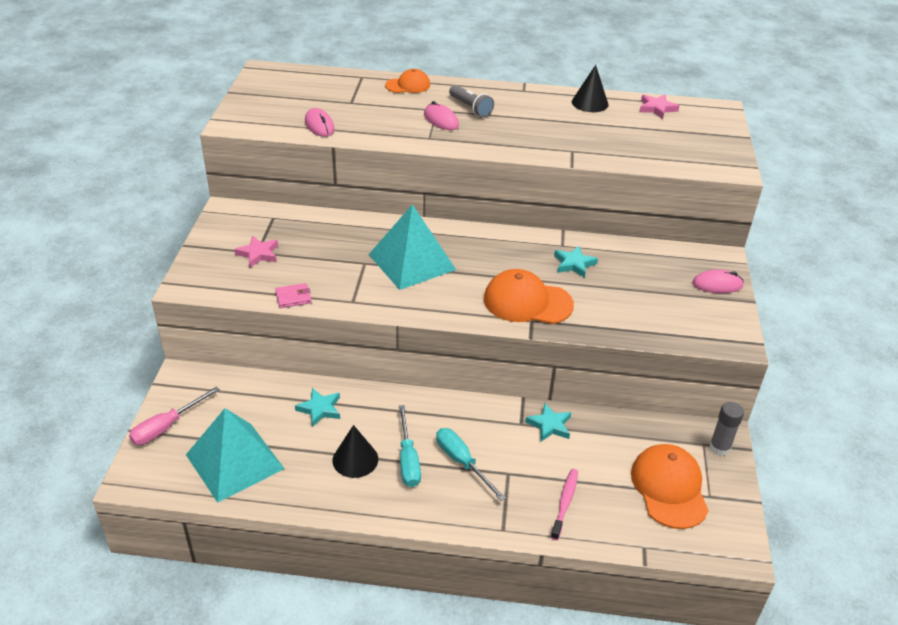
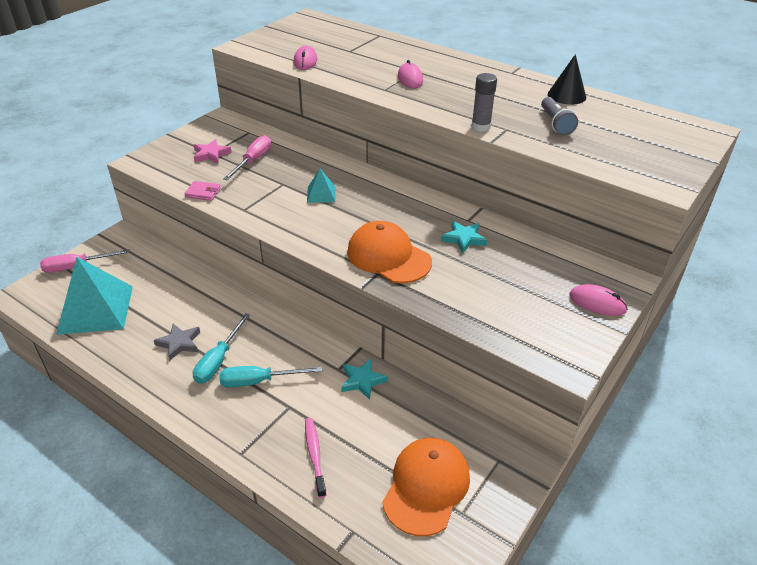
camera: 30 degrees right, 0 degrees up
(310, 247) = (253, 161): none -> pink screwdriver
(320, 409) = (190, 294): turquoise star -> none
(355, 459) = (179, 343): black cone -> grey star
(408, 85) = (411, 48): orange cap -> none
(412, 262) = (321, 194): turquoise pyramid -> turquoise pyramid, size x0.46
(462, 462) = (259, 381): turquoise screwdriver -> turquoise screwdriver turned 90 degrees counterclockwise
(471, 108) = (447, 75): grey flashlight -> grey flashlight (556, 124)
(565, 503) = (314, 455): pink toothbrush -> pink toothbrush turned 60 degrees counterclockwise
(657, 108) = (634, 114): pink star -> none
(719, 448) = (513, 471): grey glue stick -> grey glue stick (481, 127)

